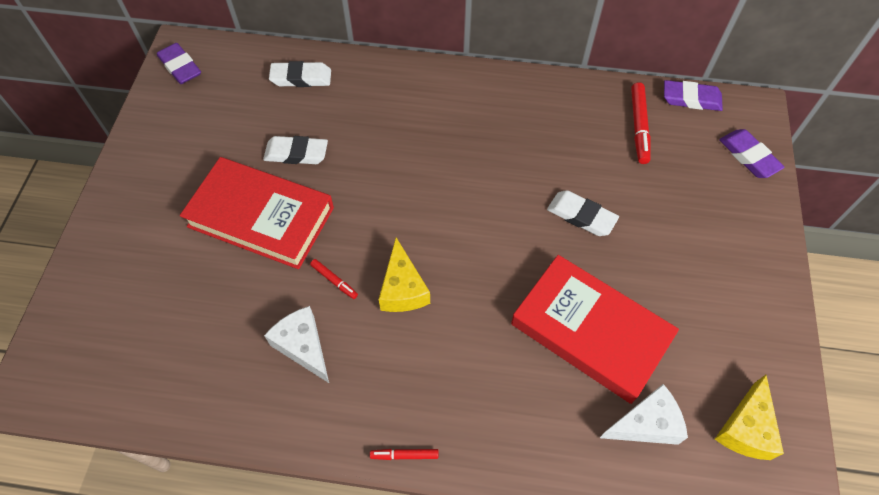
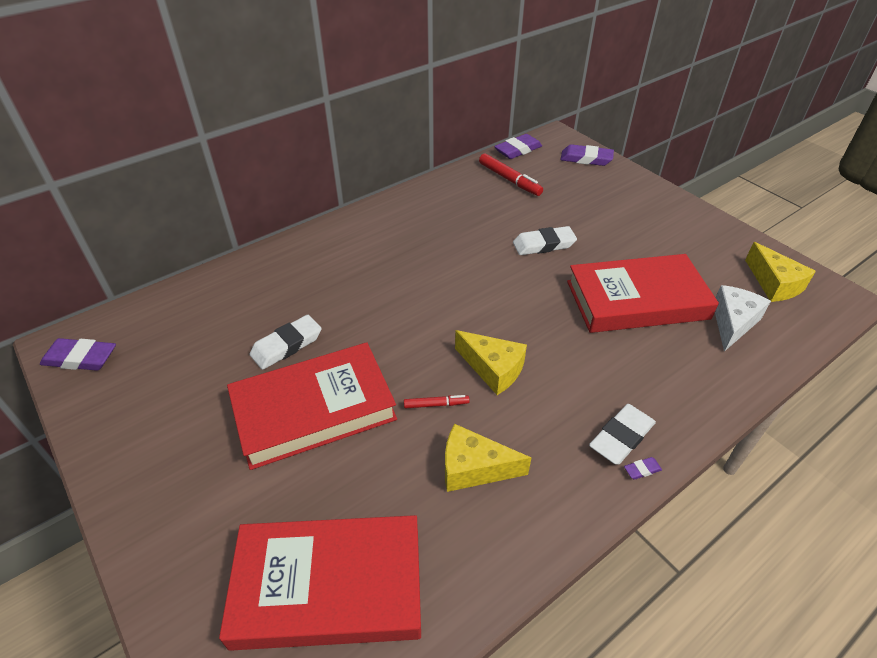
camera: 45 degrees left, 15 degrees down
(150, 338) = (329, 586): none -> red book
(301, 78) = (222, 294): white eraser -> white eraser (621, 437)
(303, 346) = (474, 468): white cheese -> yellow cheese
(404, 455) = (642, 470): red marker -> purple eraser

